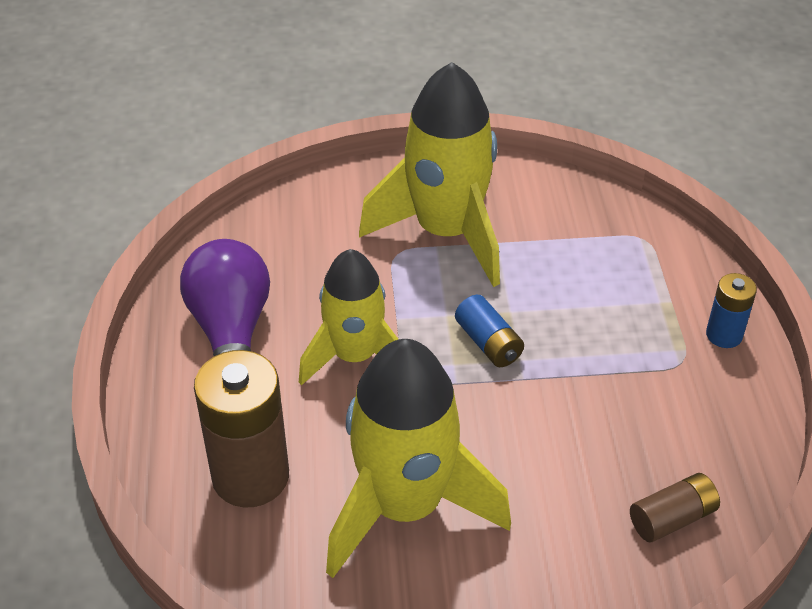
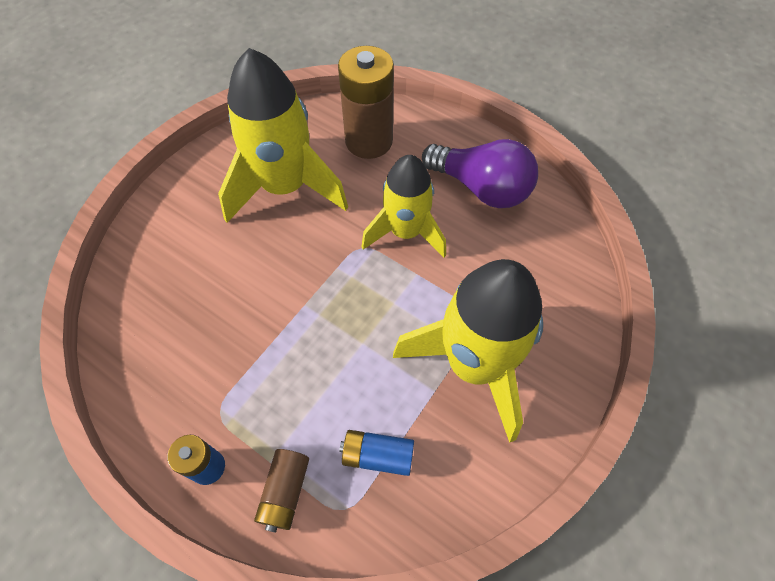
camera: 130 degrees right, 15 degrees up
(488, 343) = (349, 308): blue battery -> blue battery (377, 455)
(672, 518) = (143, 297): brown battery -> brown battery (285, 492)

